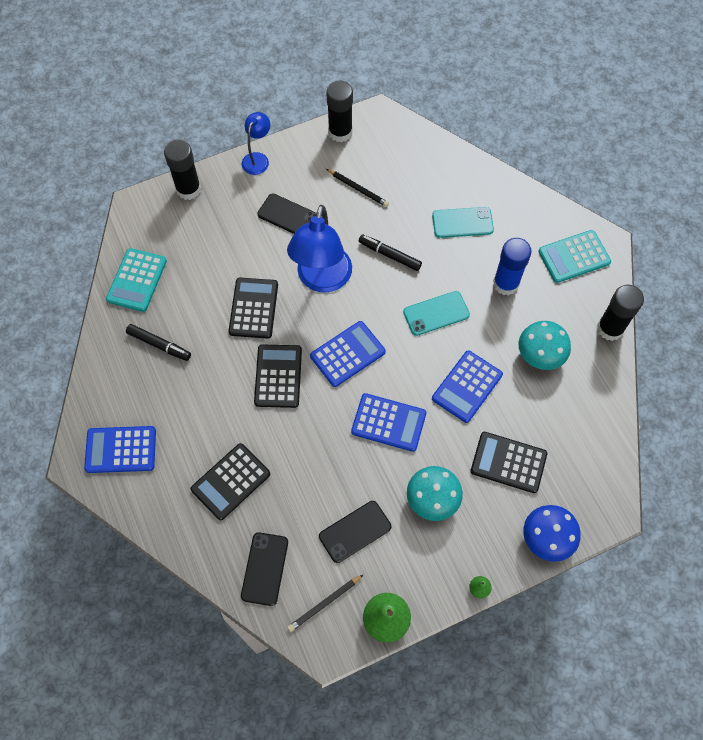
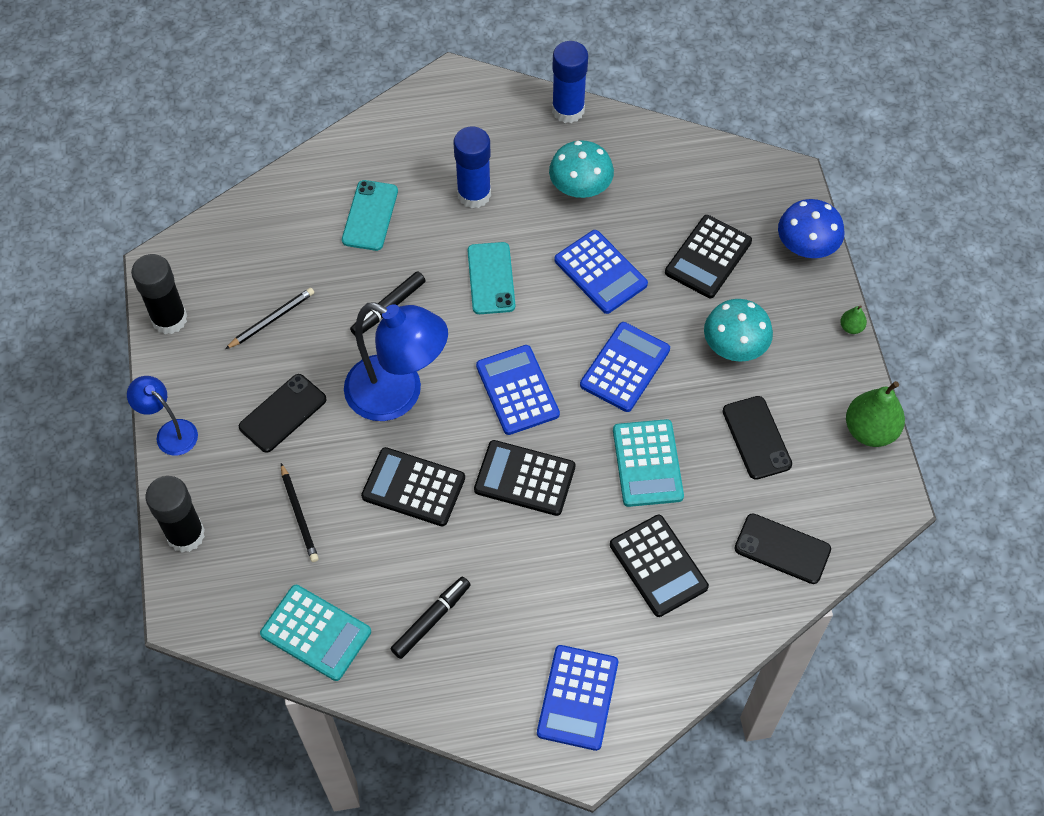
camera: 75 degrees left, 5 degrees down
(324, 603) = (838, 491): black pencil -> black pencil (299, 515)
(574, 257) = (461, 115): turquoise calculator -> turquoise calculator (647, 463)
(610, 328) = (568, 110): black glue stick -> blue glue stick

